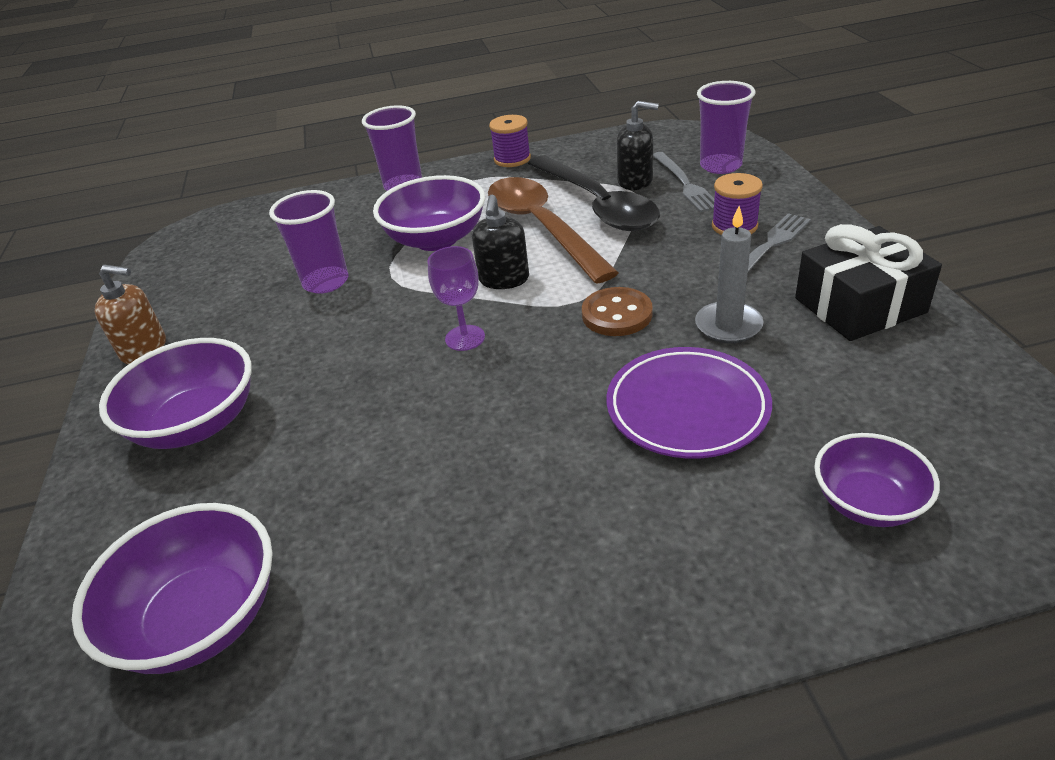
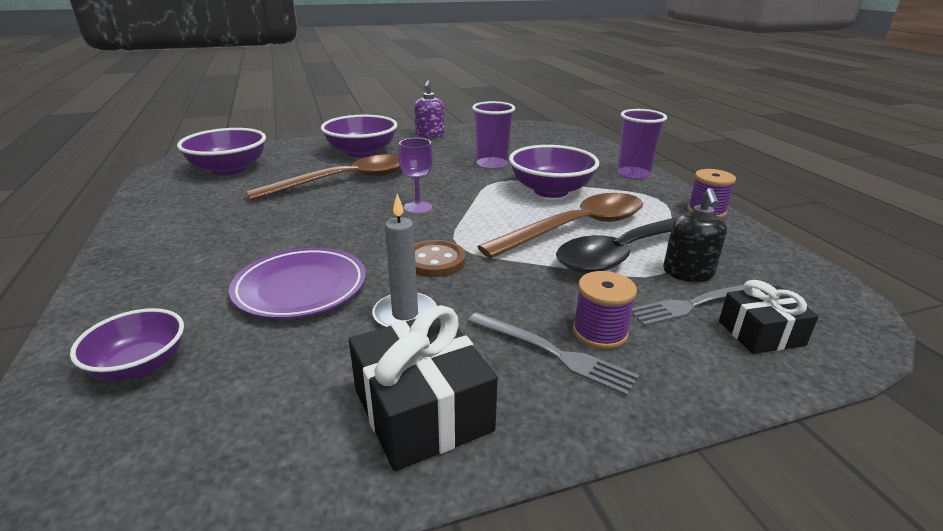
camera: 80 degrees right, 10 degrees down
(144, 349) = (430, 135): brown soap dispenser -> purple soap dispenser
(340, 423) = (345, 181): none -> brown spoon
(504, 279) = (492, 216): black soap dispenser -> none
(720, 166) = (761, 333): purple cup -> black gift

